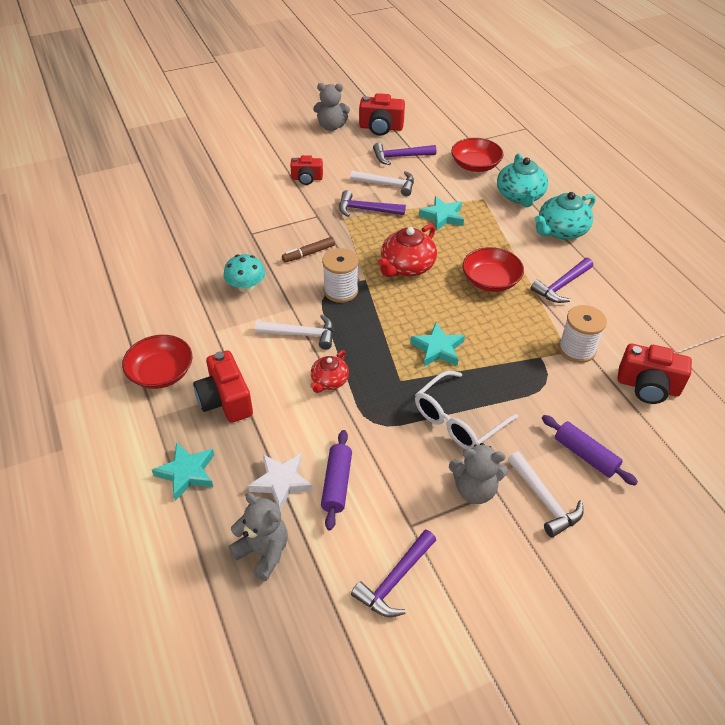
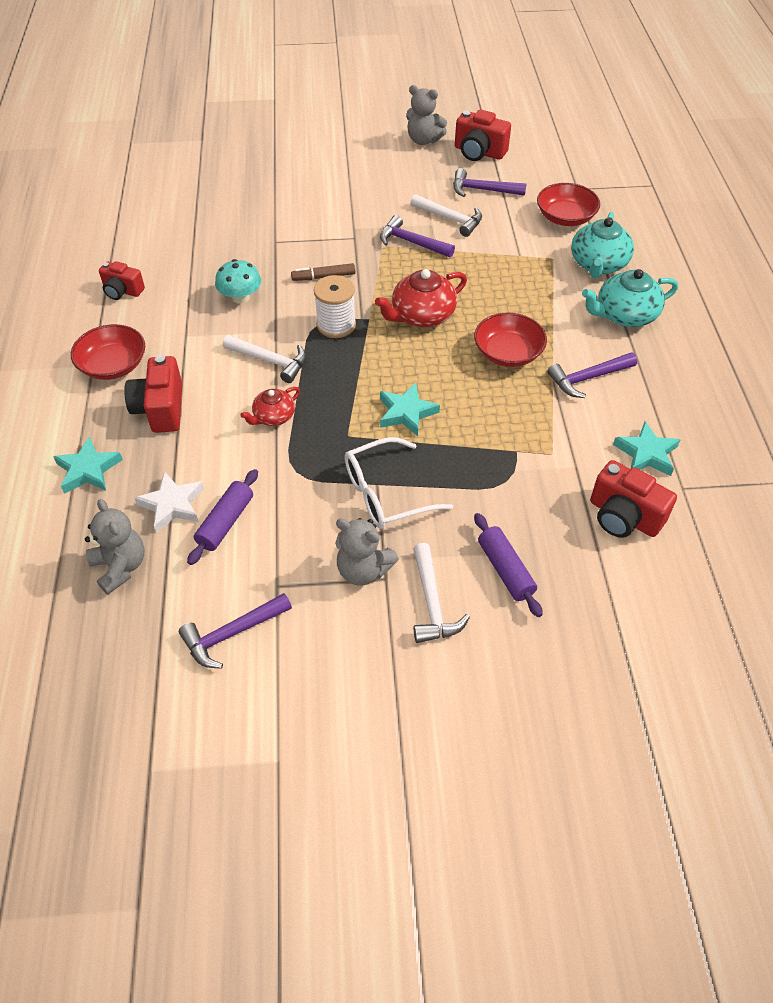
camera: 20 degrees right, 5 degrees up
(307, 179) = (365, 194): red camera -> red camera (122, 291)
(442, 216) = (493, 268): turquoise star -> turquoise star (646, 453)
(577, 349) = (564, 453): white spool -> none

